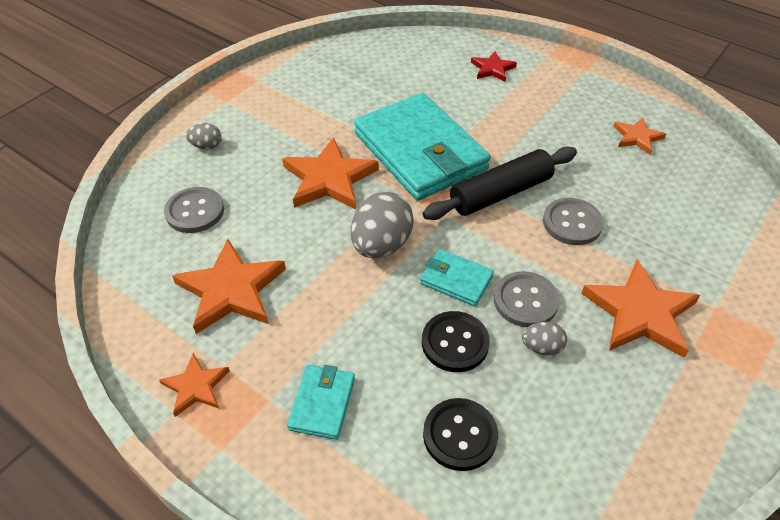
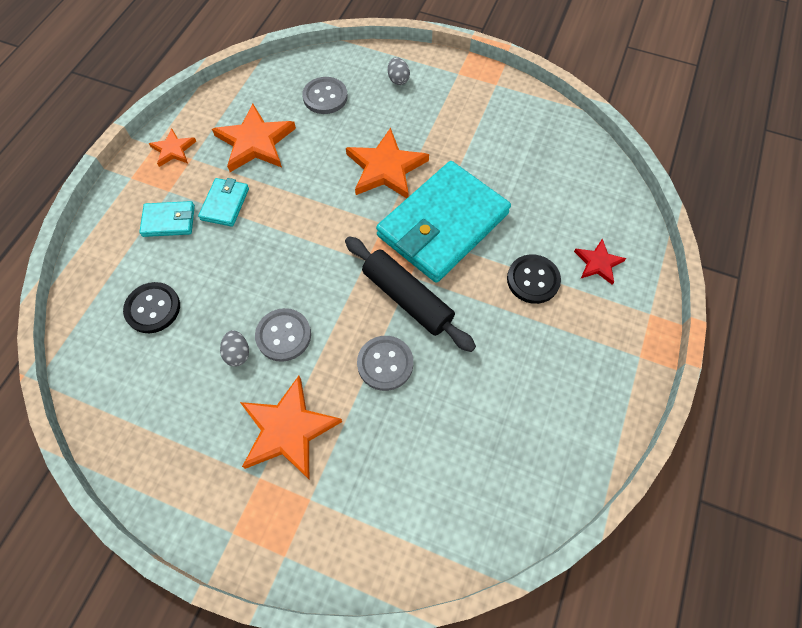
camera: 75 degrees right, 15 degrees up
(381, 245) = (320, 221): grey egg -> none
(455, 343) = (232, 291): black button -> black button (533, 280)
(456, 280) = (295, 281): turquoise wallet -> turquoise wallet (225, 204)
(637, 137) = (536, 418): orange star -> none

